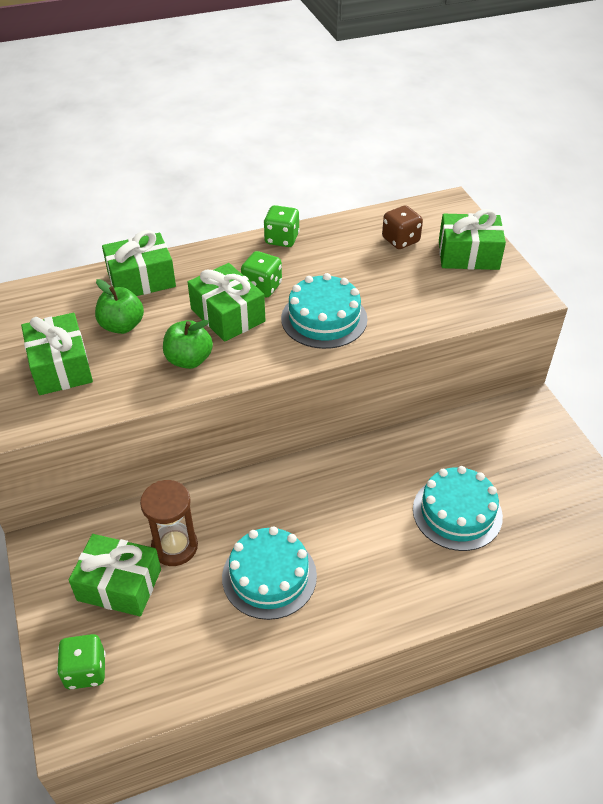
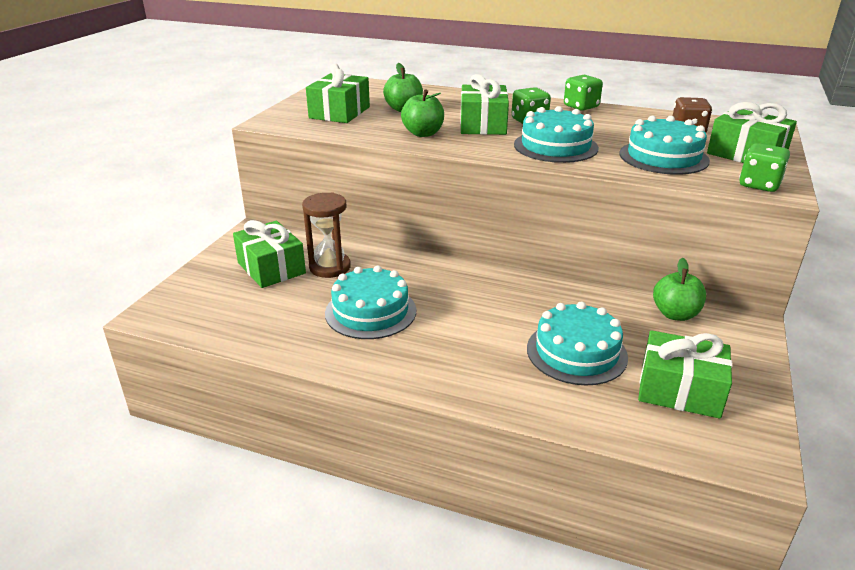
camera: 40 degrees right, 15 degrees down
(85, 671) = (195, 295): green dice -> green dice (759, 185)
(141, 279) = (448, 96): green gift -> green gift (679, 390)
(417, 290) = (663, 157): none -> turquoise cake
(483, 426) = (675, 314): none -> green apple

